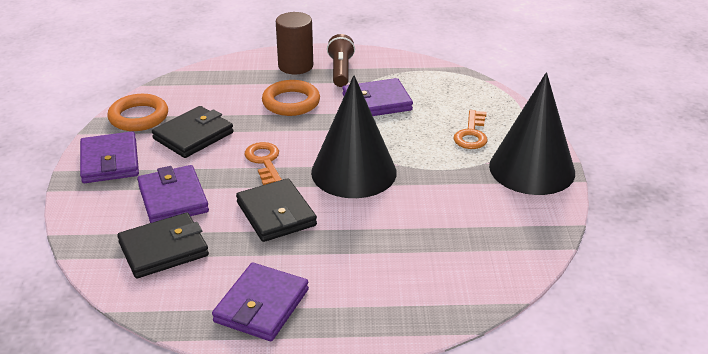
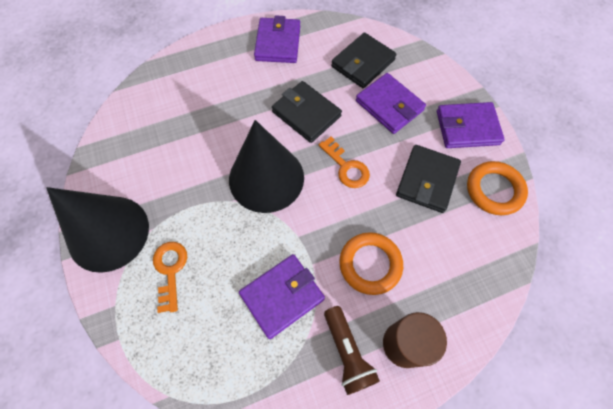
camera: 160 degrees right, 30 degrees up
(110, 161) = (467, 127): purple wallet -> purple wallet turned 60 degrees counterclockwise

